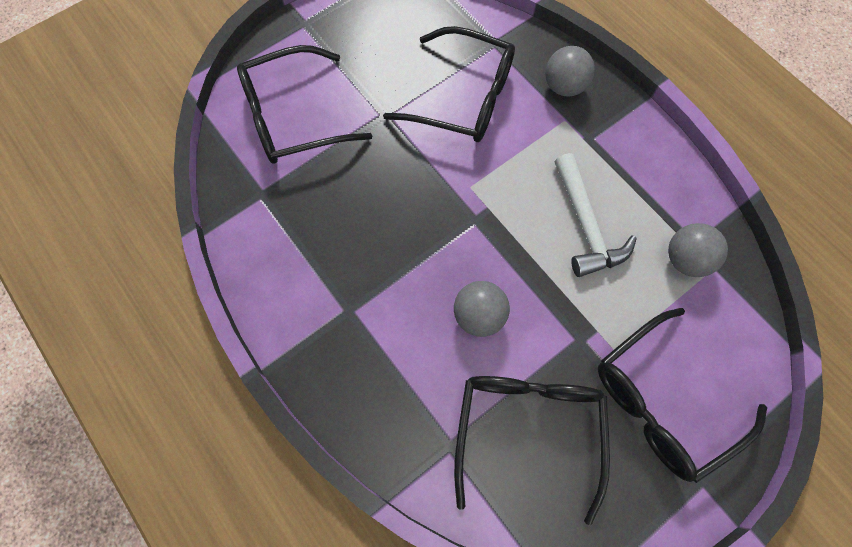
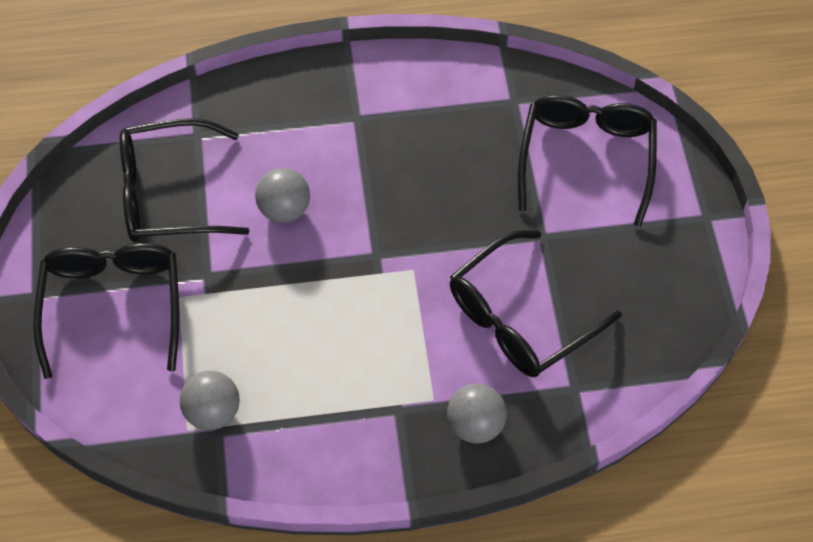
camera: 120 degrees right, 10 degrees down
(528, 429) = (168, 194): black glasses -> black glasses turned 135 degrees clockwise
(586, 225) = (306, 346): white hammer -> none

